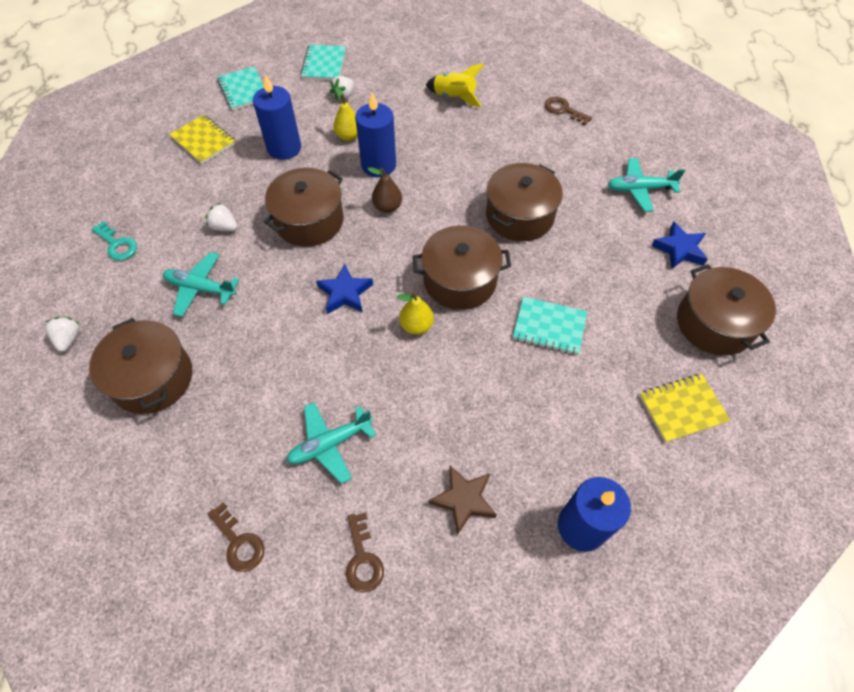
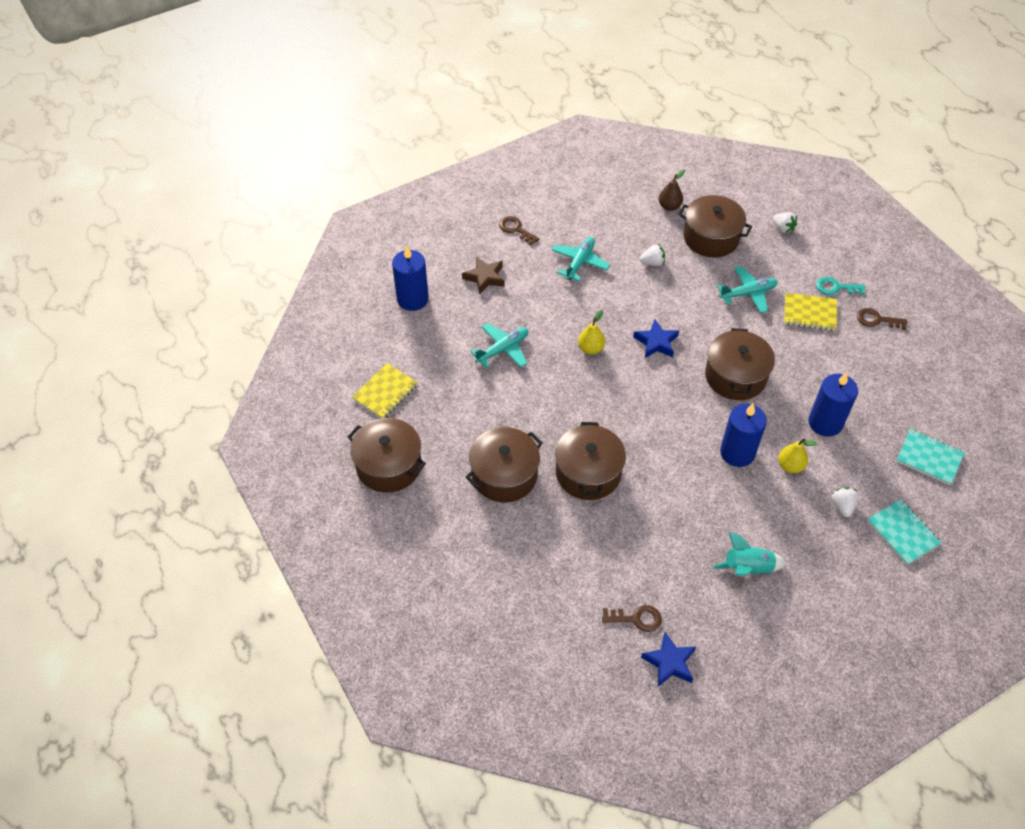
camera: 145 degrees right, 5 degrees down
(203, 140) = (891, 391): yellow notebook -> yellow notebook (809, 313)
(224, 227) = (785, 338): white strawberry -> white strawberry (652, 263)
(238, 542) = (582, 204): brown key -> brown key (877, 320)
(387, 207) = (693, 420): brown pear -> brown pear (669, 206)
(454, 97) = (748, 568): yellow rocket -> turquoise rocket
(460, 280) = (589, 394): brown pot -> brown pot (504, 475)
(549, 327) = (503, 397): turquoise notebook -> none
(639, 189) = (508, 560): turquoise plane -> turquoise plane (503, 349)
(679, 249) = (444, 516): blue star -> blue star (669, 662)

